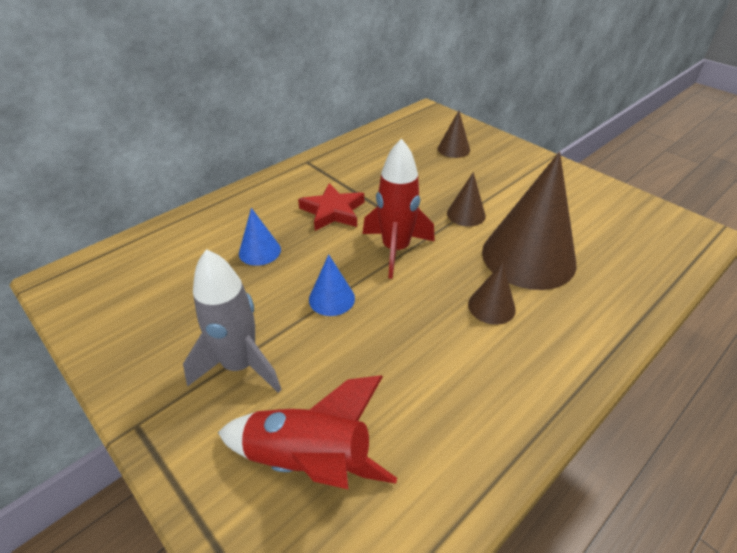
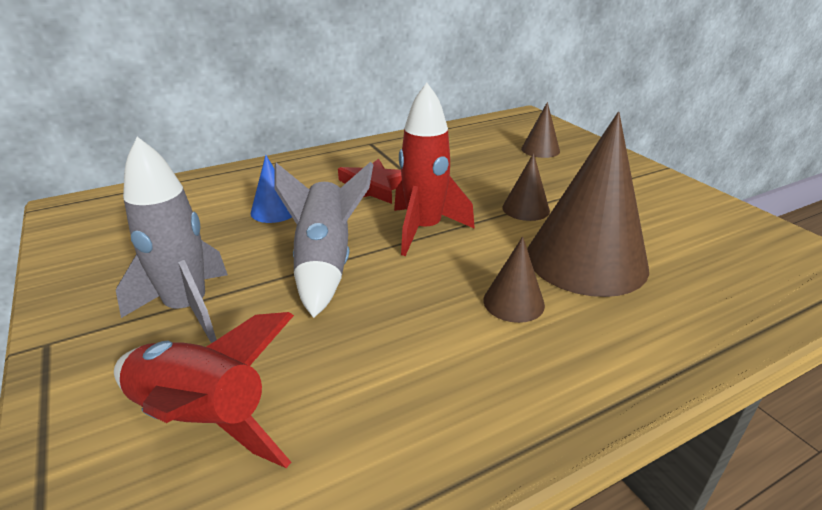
camera: 15 degrees right, 10 degrees down
(331, 298) = (325, 264): blue cone -> grey rocket

